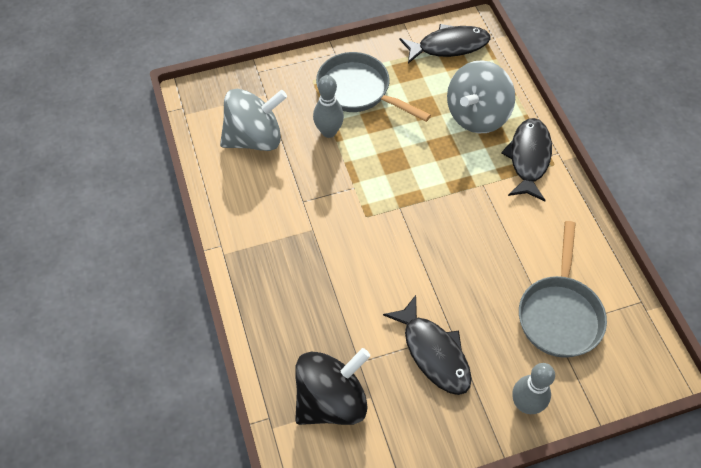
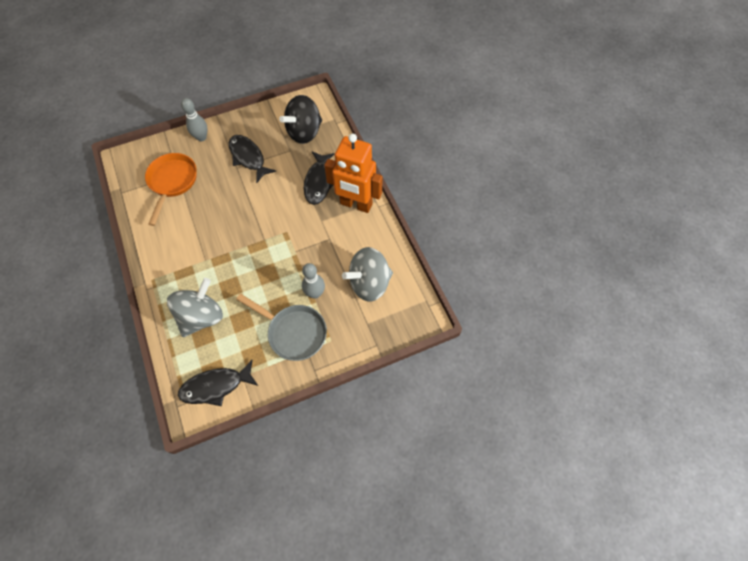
camera: 175 degrees right, 5 degrees up
(256, 251) = (356, 204): none -> orange robot
(528, 158) = (169, 283): black fish -> black fish (319, 182)
(559, 313) = (172, 182): grey pan -> orange pan

